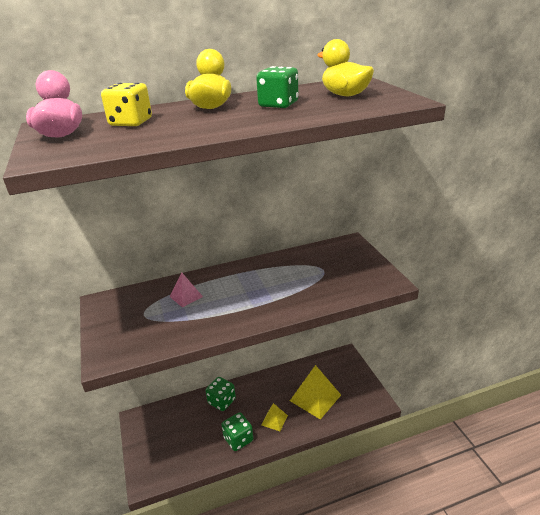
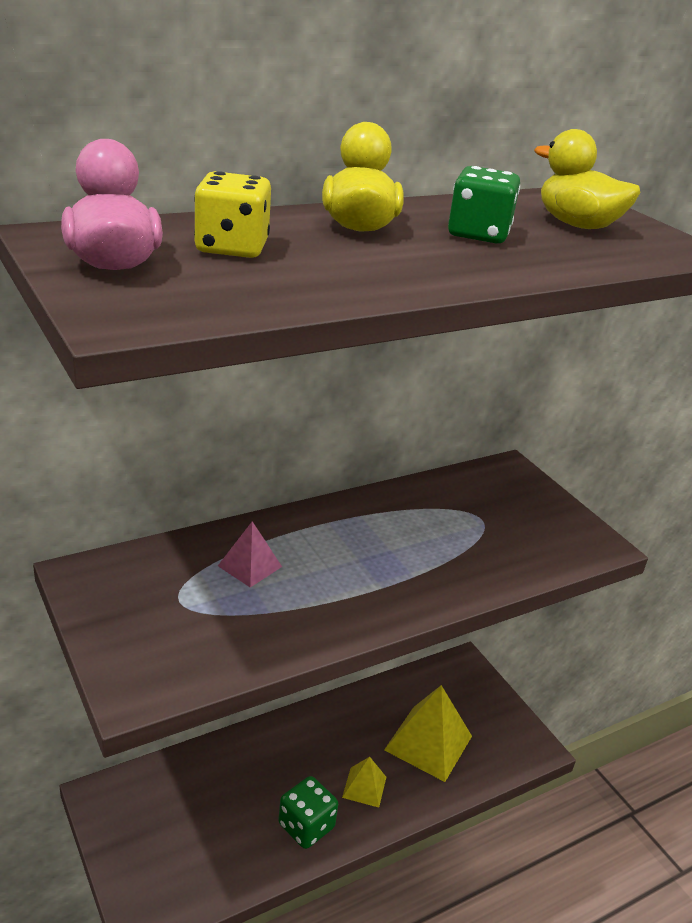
camera: 15 degrees left, 0 degrees up
(222, 401) = (260, 755): green dice -> none

